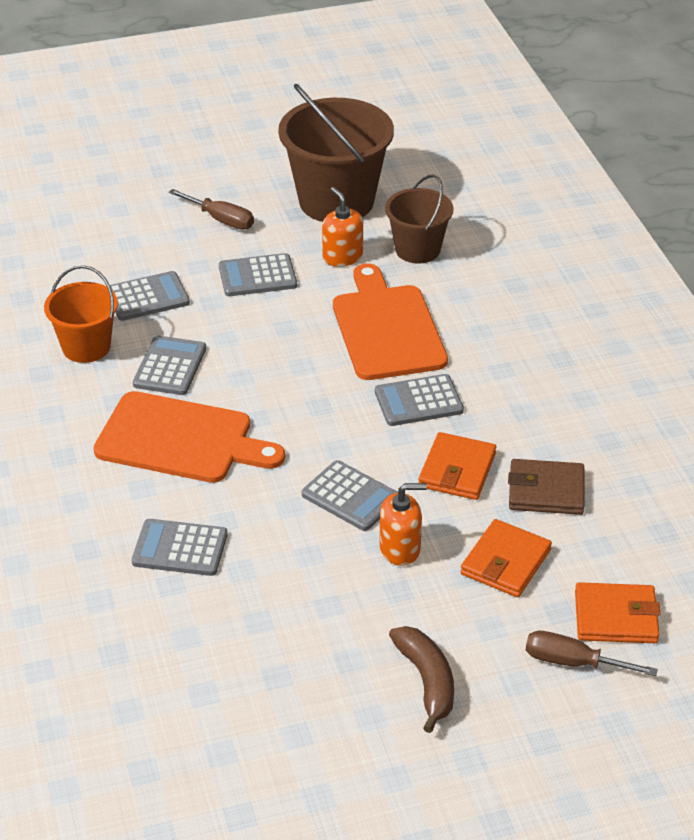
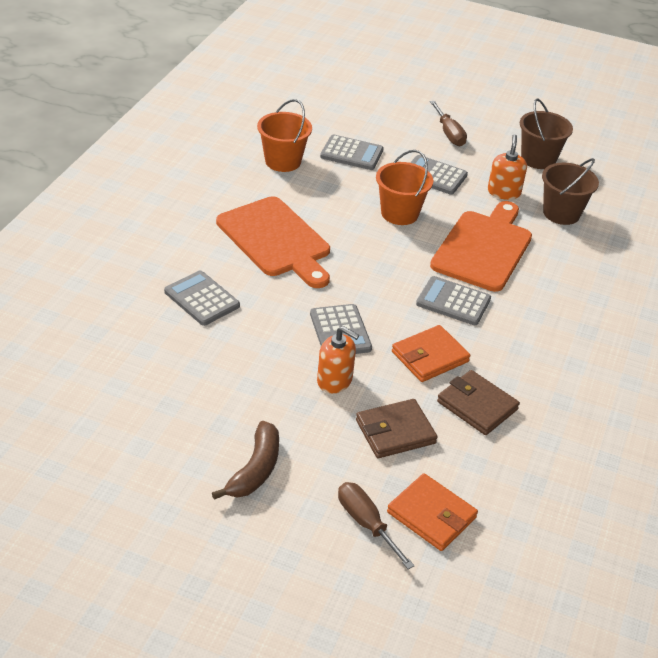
camera: 35 degrees right, 0 degrees up
(170, 366) = (319, 197): grey calculator -> none
(269, 338) = (399, 213): none -> orange bucket
(336, 201) = (538, 159): brown bucket -> brown bucket, size x0.58
(505, 562) = (395, 432): orange wallet -> brown wallet

